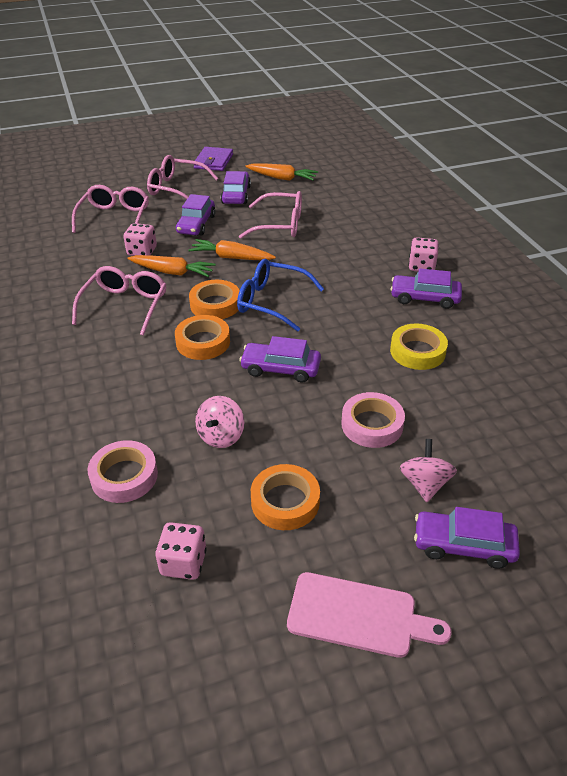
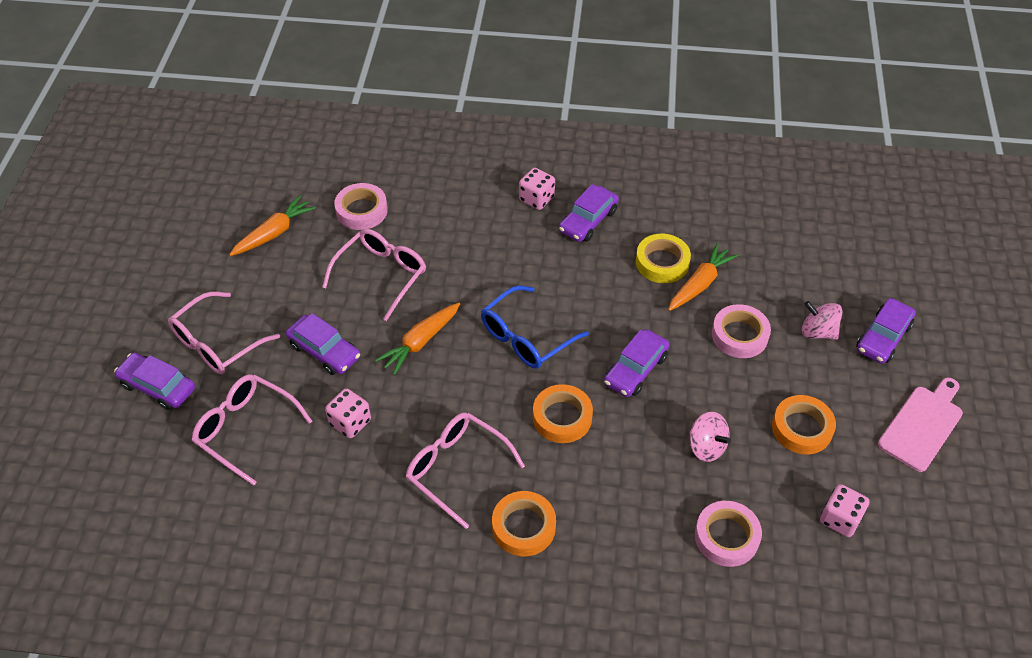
camera: 65 degrees left, 10 degrees up
(172, 272) = (415, 405): orange carrot -> orange carrot (700, 284)
(213, 161) = (173, 282): purple wallet -> none
(215, 304) = (502, 386): orange tape -> orange tape (523, 527)
(236, 195) = (282, 290): purple car -> purple car (158, 386)
(332, 200) = (361, 211): none -> pink tape

